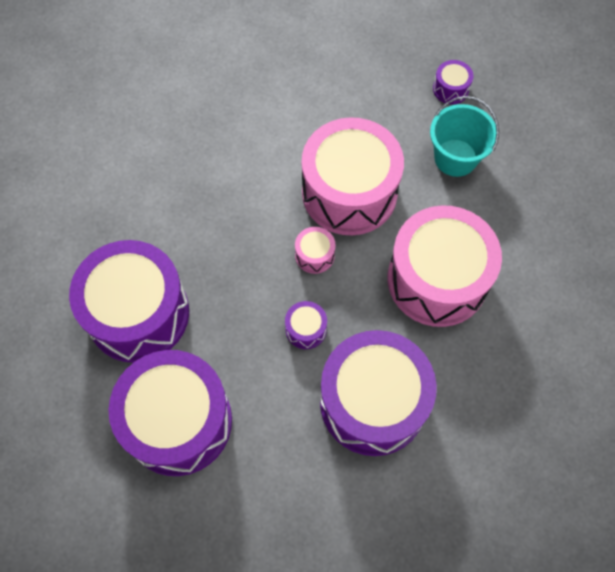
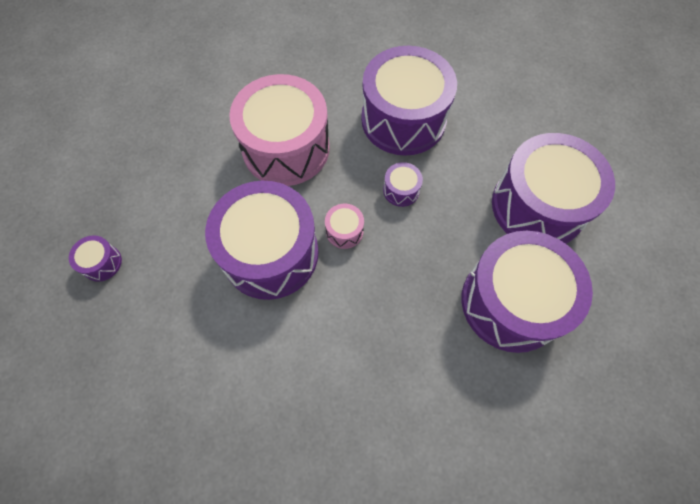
camera: 135 degrees left, 0 degrees up
(349, 192) = (270, 253): pink drum -> purple drum
(455, 158) = (171, 209): turquoise bucket -> none

